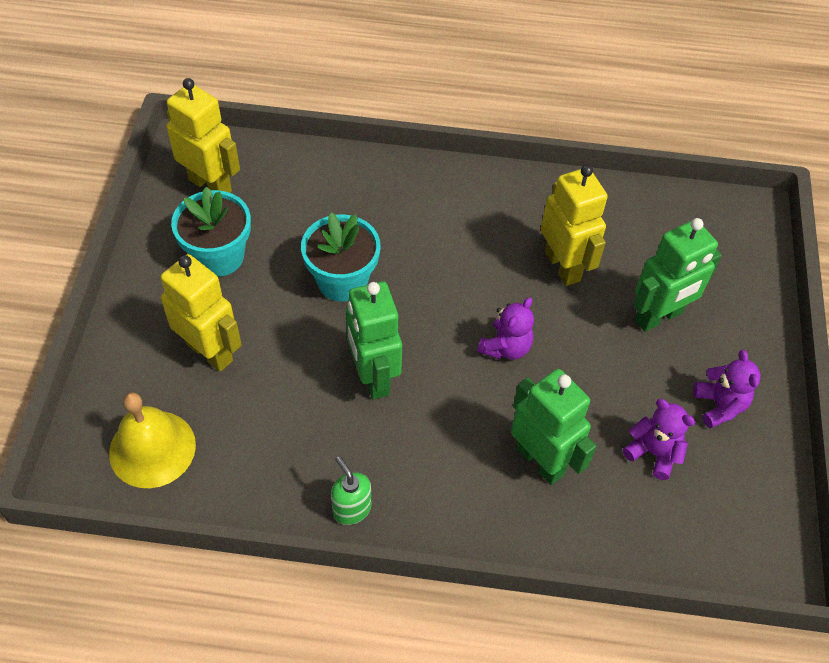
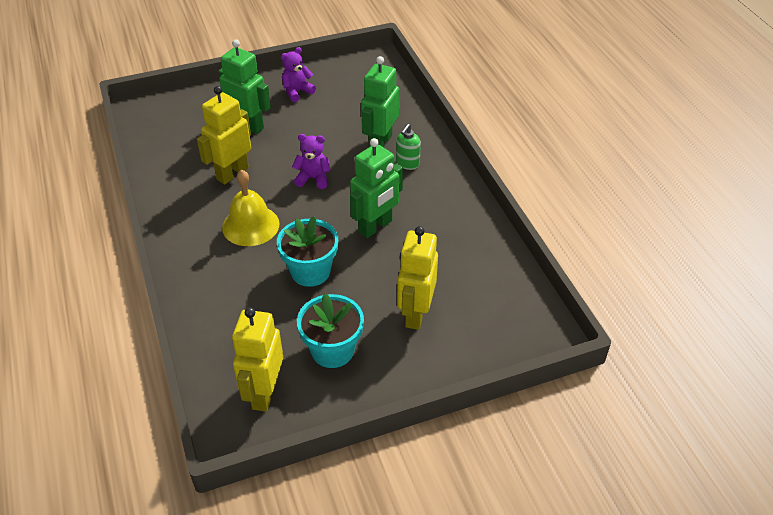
camera: 115 degrees left, 10 degrees down
(152, 448) = (504, 306): yellow bell -> yellow bell (250, 225)
(351, 509) = (467, 202): green soap dispenser -> green soap dispenser (407, 164)
(653, 452) = (344, 106): purple teddy bear -> none

